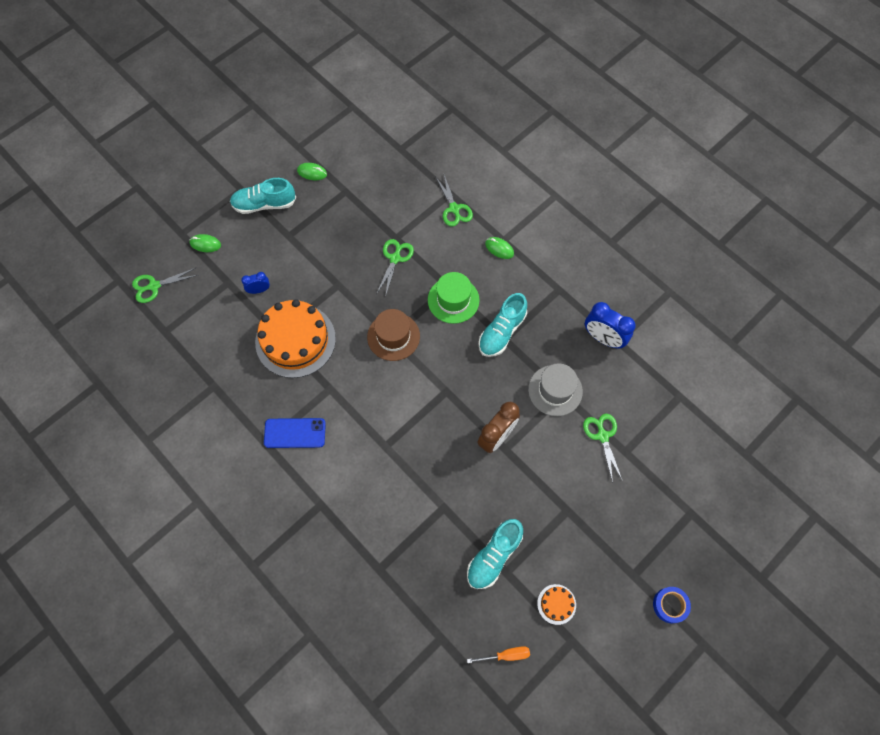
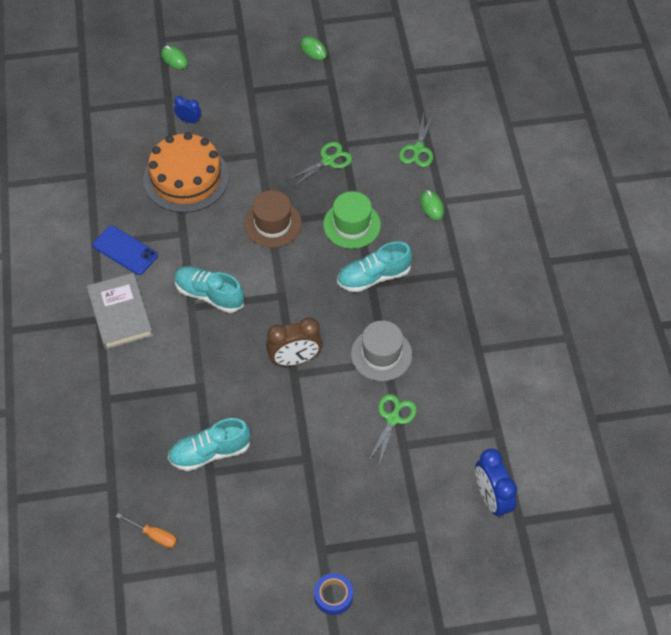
camera: 35 degrees right, 10 degrees down
(154, 286) = (105, 69): green scissors -> none
(264, 204) = (250, 53): turquoise shoe -> turquoise shoe (209, 295)
(333, 489) = (120, 313): none -> grey book
(556, 604) = (232, 526): orange cake -> none
(603, 338) = (465, 338): blue clock -> blue clock (491, 498)

